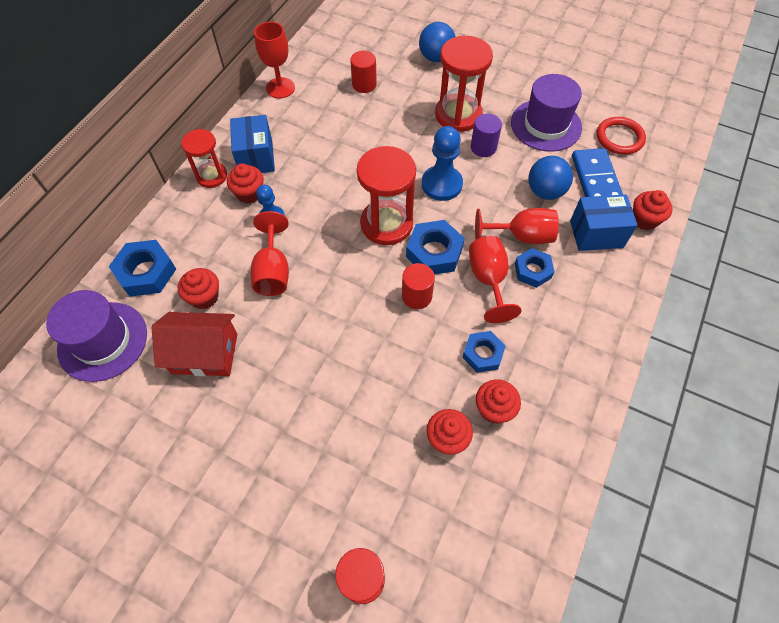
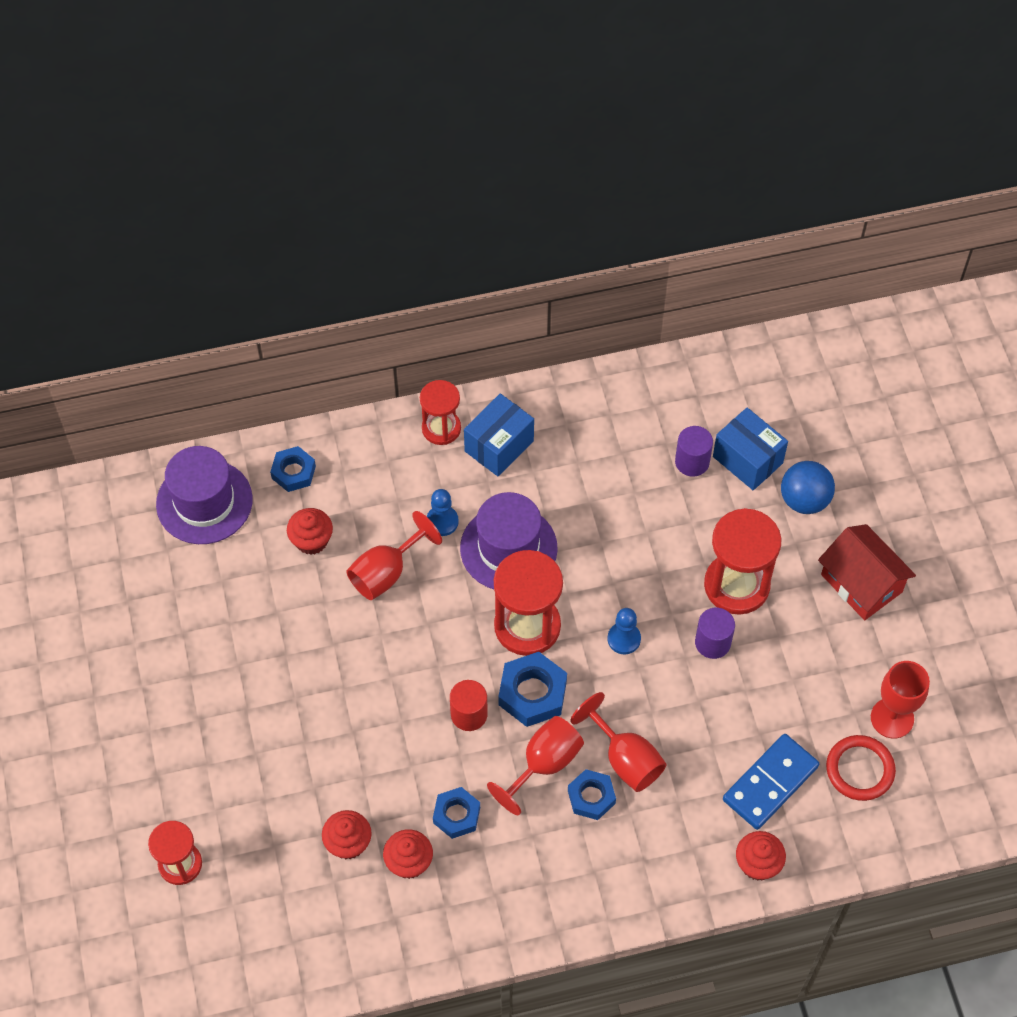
camera: 50 degrees right, 0 degrees up
(146, 272) = (293, 472): blue nut -> blue nut, size x0.66
(204, 353) = (261, 589): red house -> red house (861, 583)
(249, 193) = (451, 478): red cupcake -> none
(280, 88) = (609, 388): red goblet -> red goblet (892, 718)
(364, 84) = (692, 462): red cylinder -> purple cylinder
(441, 184) = (624, 639): blue pawn -> blue pawn, size x0.62
(545, 191) = (706, 743): blue ball -> none
(546, 125) = (806, 682): purple hat -> purple hat (508, 548)
(596, 234) = (694, 828): blue box -> blue box (747, 460)

